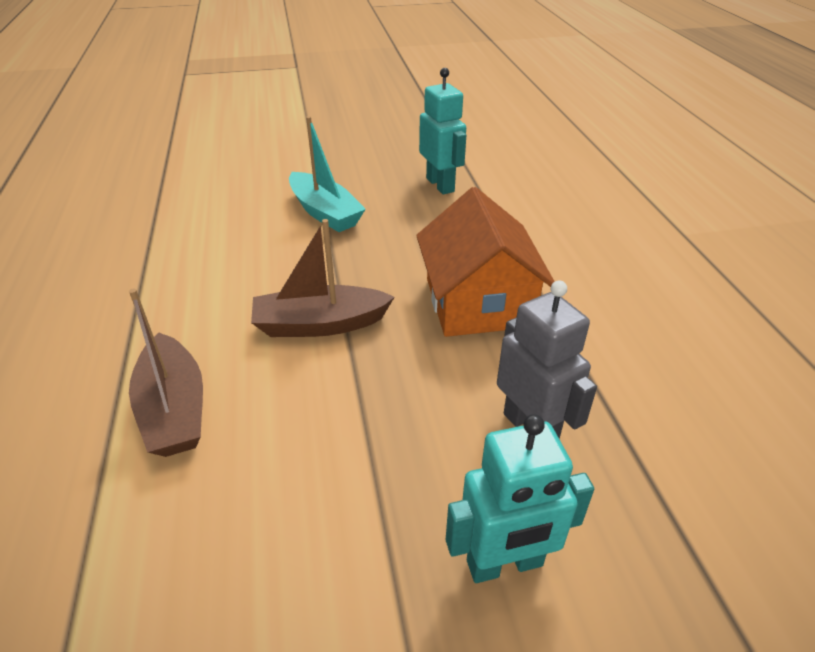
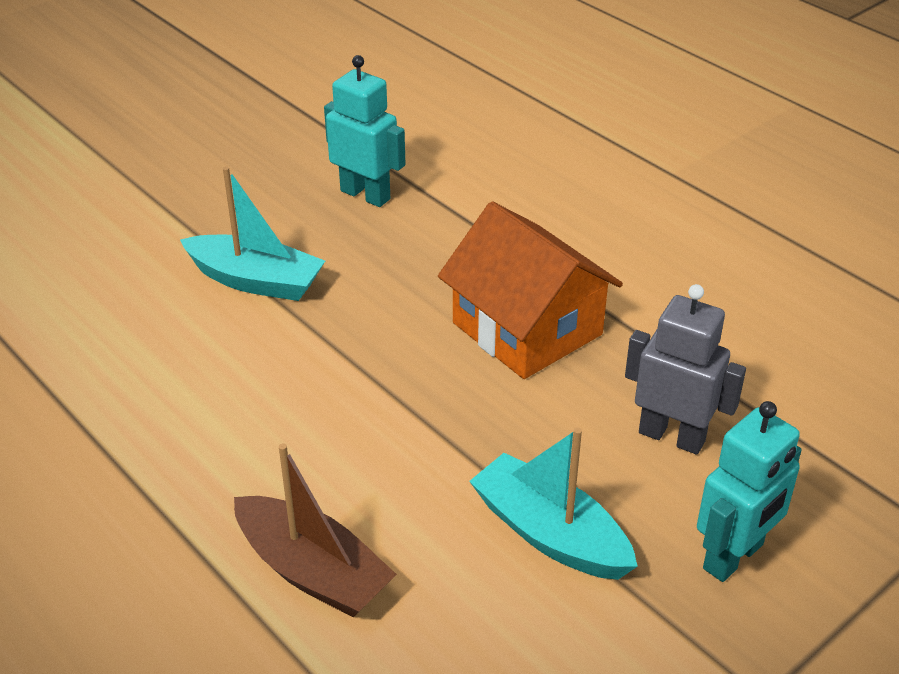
camera: 30 degrees left, 0 degrees up
(320, 324) = (382, 418): brown boat -> none
(362, 463) = (550, 534): none -> turquoise boat

